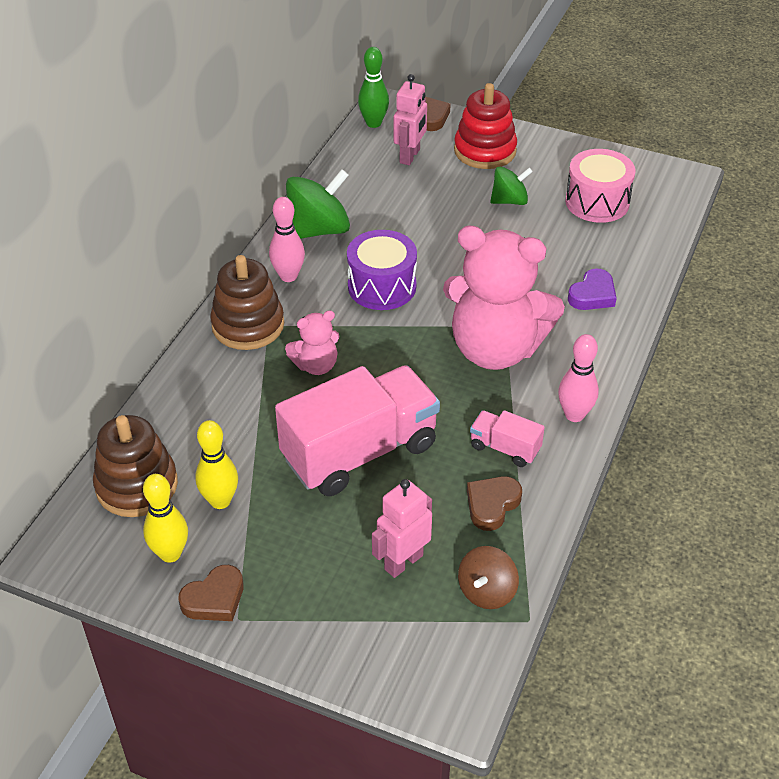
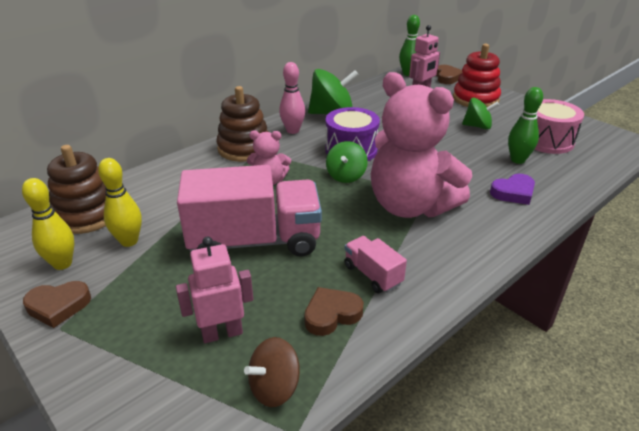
camera: 25 degrees right, 10 degrees down
(400, 329) = (346, 176): none -> green spinning top
(574, 415) = (450, 269): pink bowling pin -> none
(577, 243) = (517, 160): none -> green bowling pin

